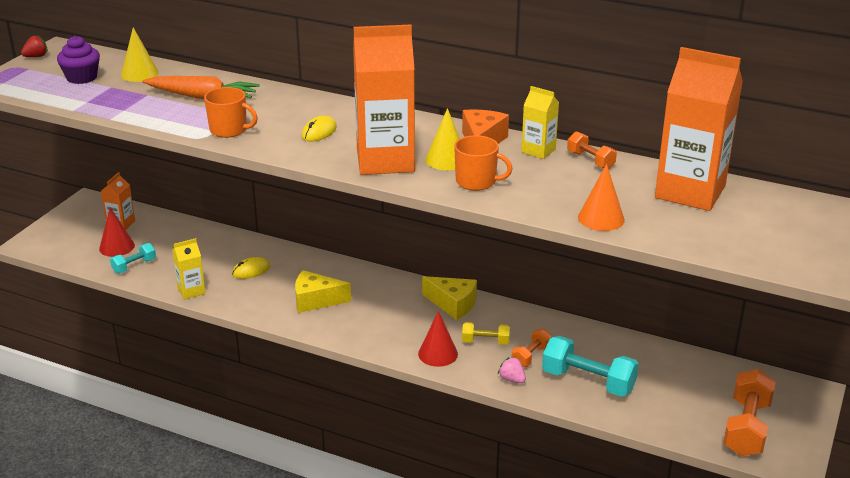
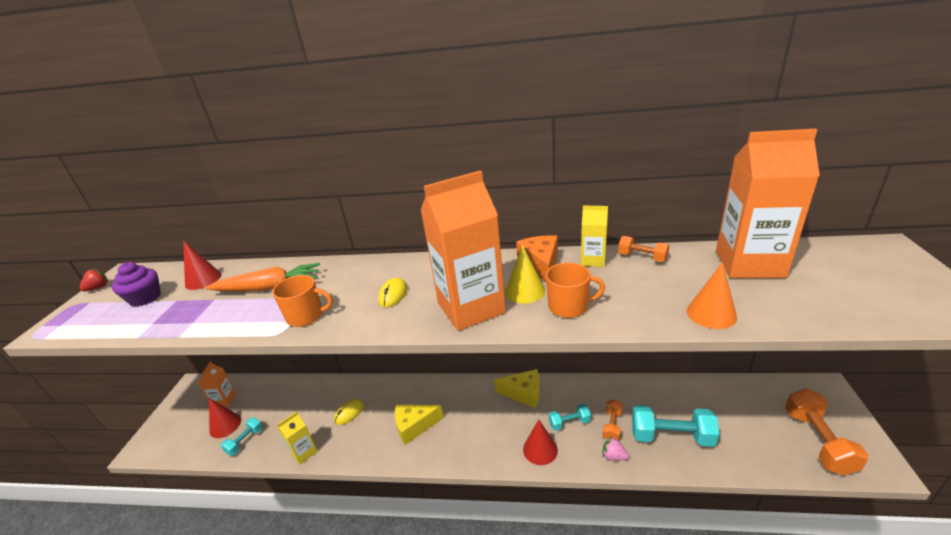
camera: 15 degrees left, 0 degrees up
(139, 73) = (203, 279): yellow cone -> red cone
(485, 342) = (569, 423): yellow dumbbell -> turquoise dumbbell

